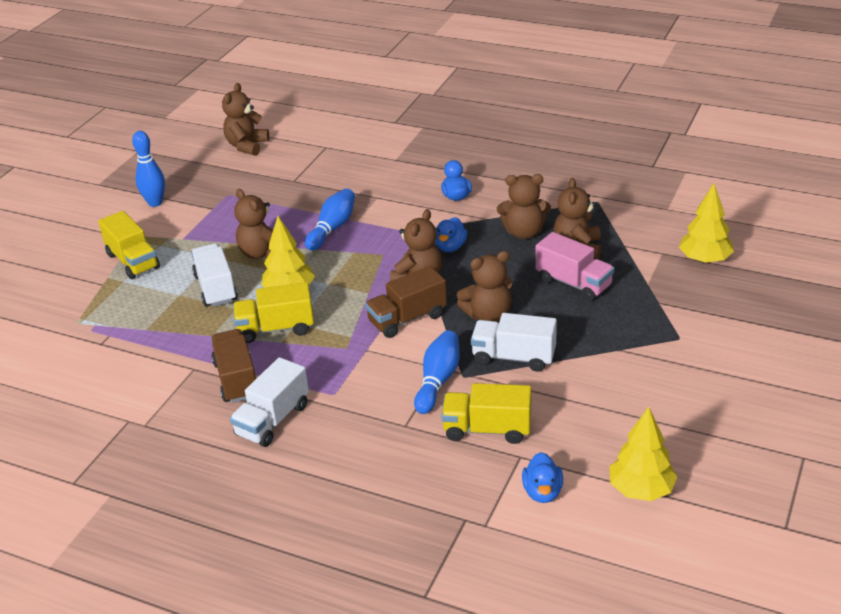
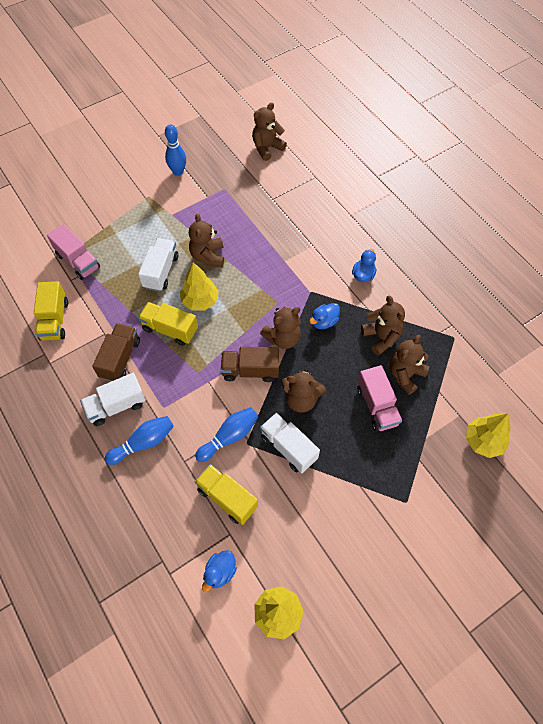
camera: 30 degrees right, 25 degrees up
(95, 324) = (78, 261): none -> pink truck
(133, 261) = (132, 218): yellow truck -> yellow truck (54, 320)
(332, 228) = (264, 259): blue bowling pin -> blue bowling pin (143, 443)
(524, 232) = (381, 337): brown teddy bear -> brown teddy bear turned 150 degrees counterclockwise

